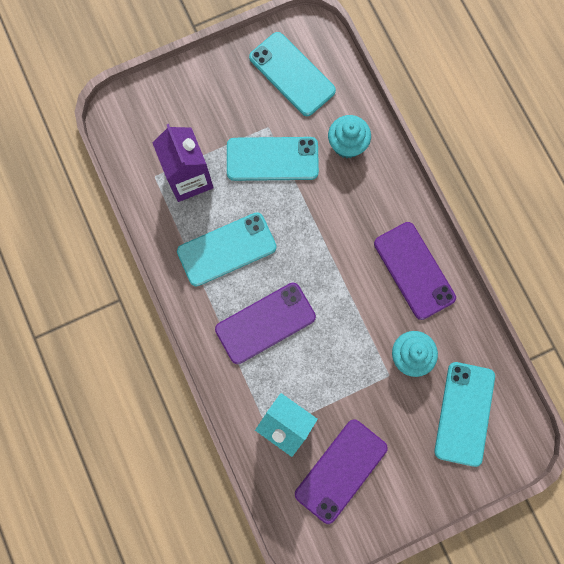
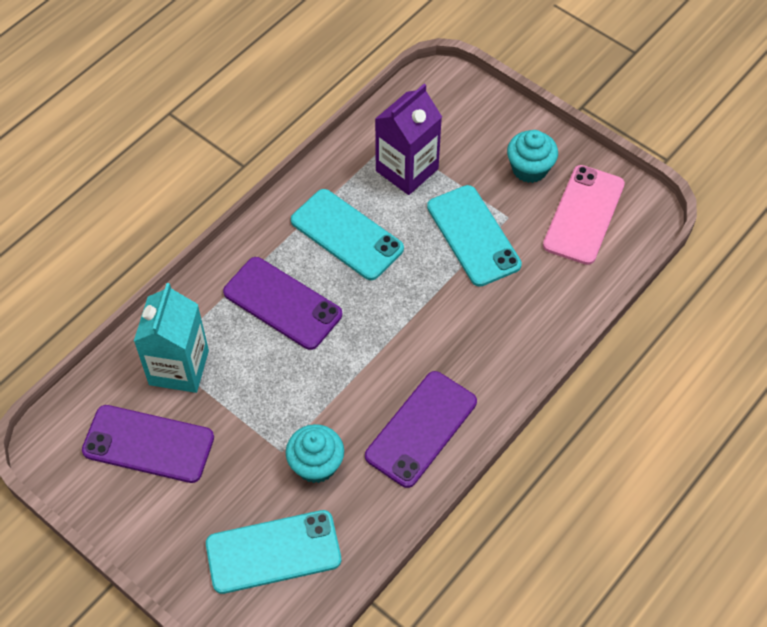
camera: 65 degrees right, 20 degrees down
(292, 74) = (584, 215): turquoise phone -> pink phone
(347, 144) = (534, 300): turquoise cupcake -> turquoise cupcake (529, 169)

